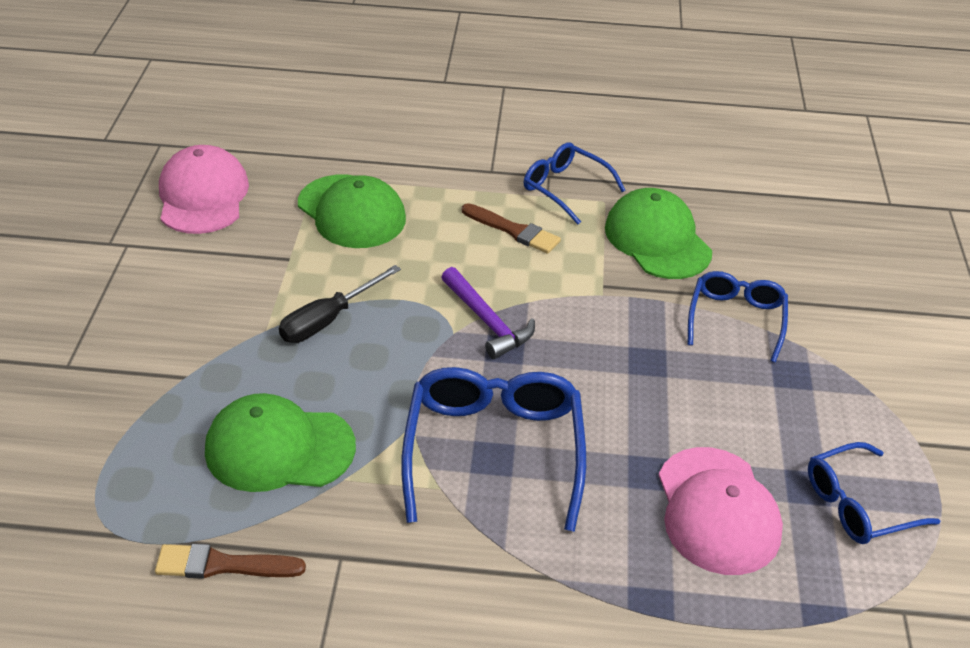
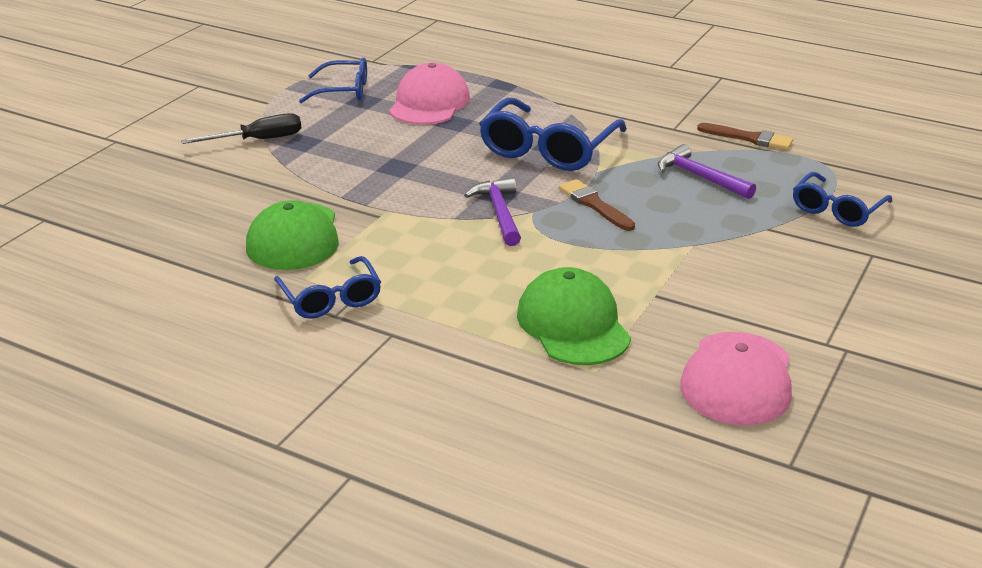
camera: 155 degrees left, 10 degrees down
(279, 448) = (700, 177): green cap -> purple hammer
(328, 319) = (635, 240): black screwdriver -> black screwdriver (258, 140)
(513, 230) = (419, 272): brown brush -> brown brush (594, 205)
(736, 319) = (299, 175): blue glasses -> blue glasses (837, 209)

